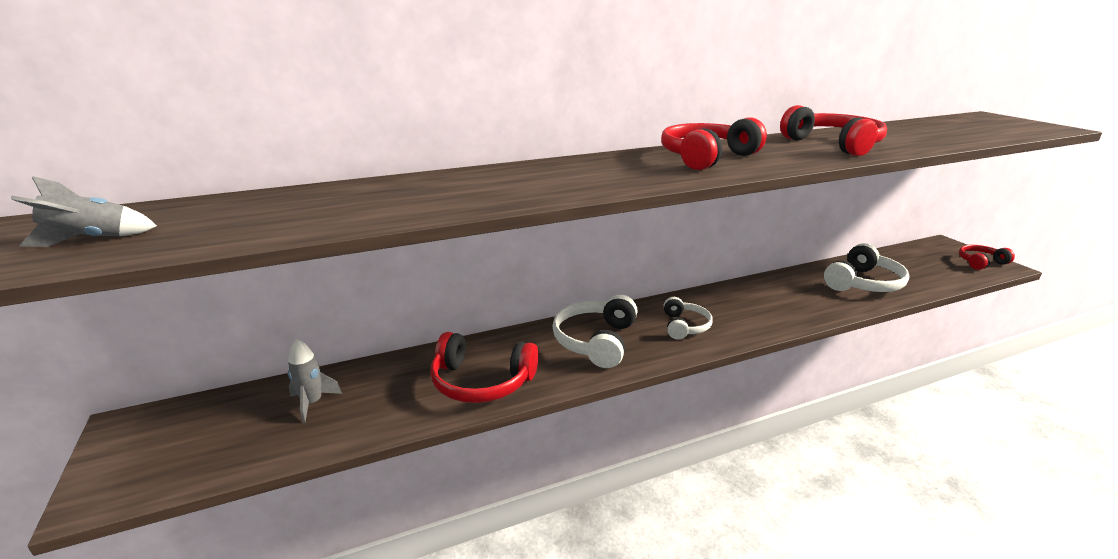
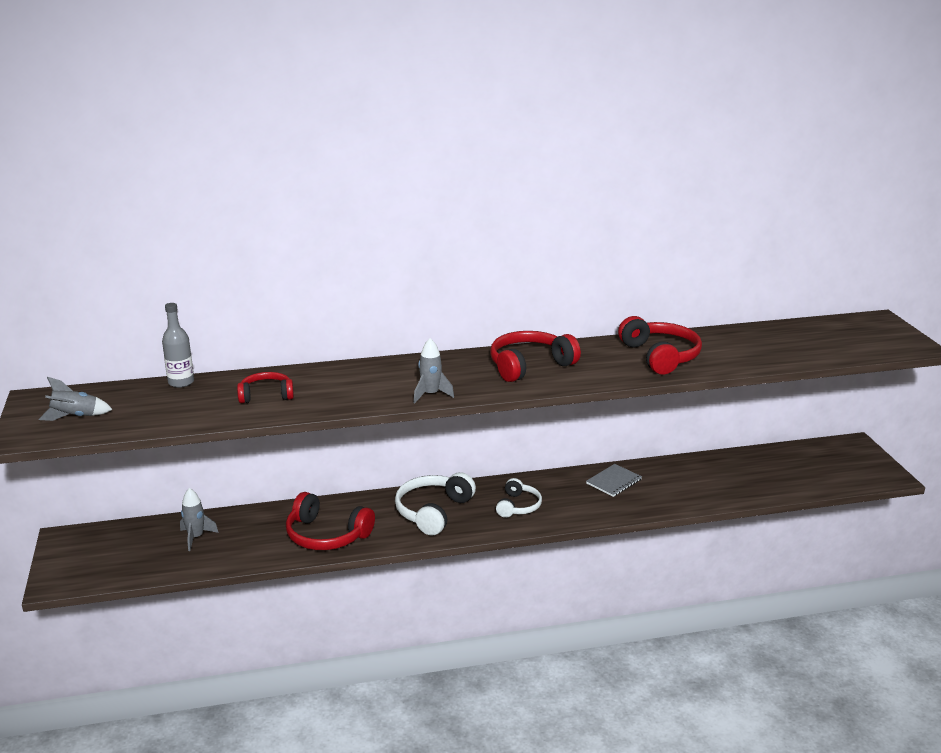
camera: 10 degrees right, 0 degrees up
(271, 194) = (181, 382): none -> grey bottle
(616, 186) = (431, 395): none -> grey rocket
(763, 293) = (613, 481): none -> grey notebook
(863, 283) = (722, 481): white headphones -> none
(981, 262) = (870, 470): red headphones -> red headphones (266, 395)

